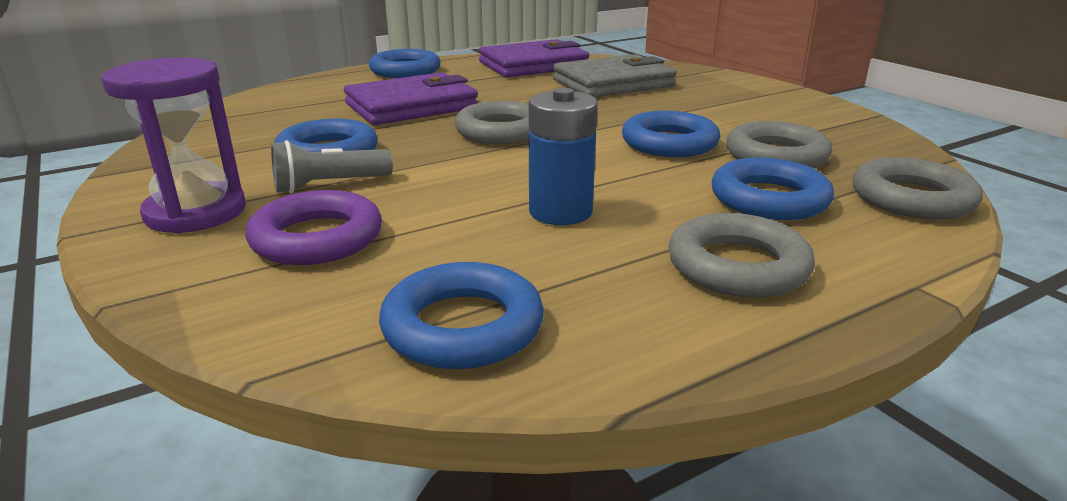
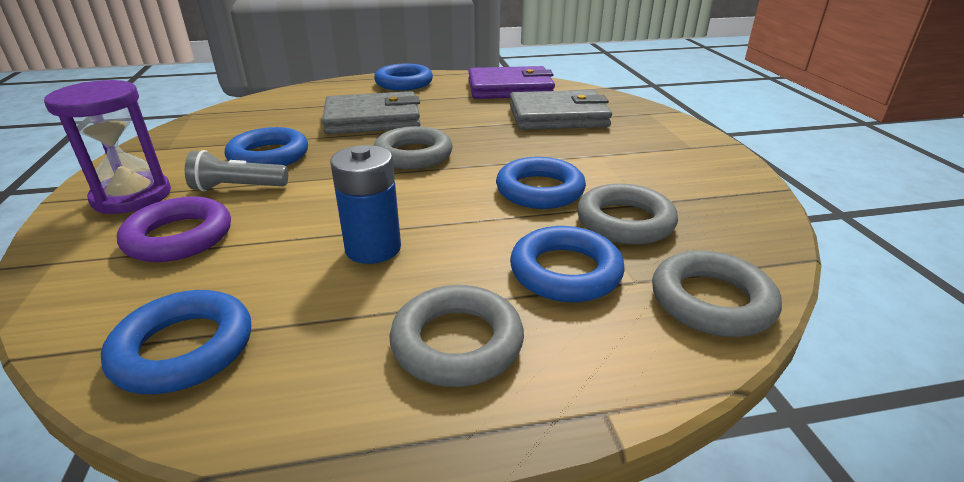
camera: 20 degrees right, 5 degrees up
(411, 106) = (372, 119): purple wallet -> grey wallet

